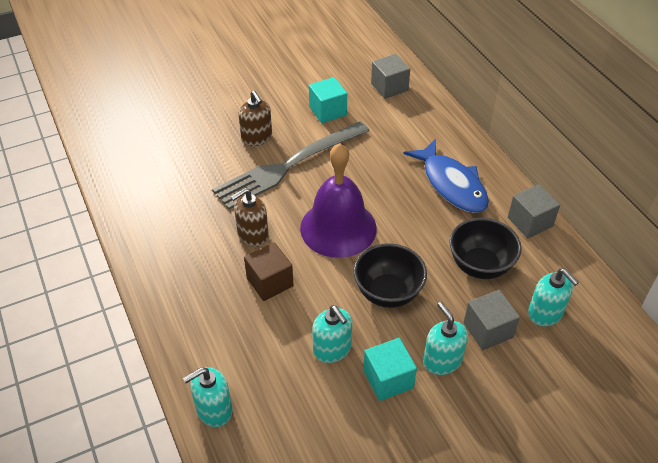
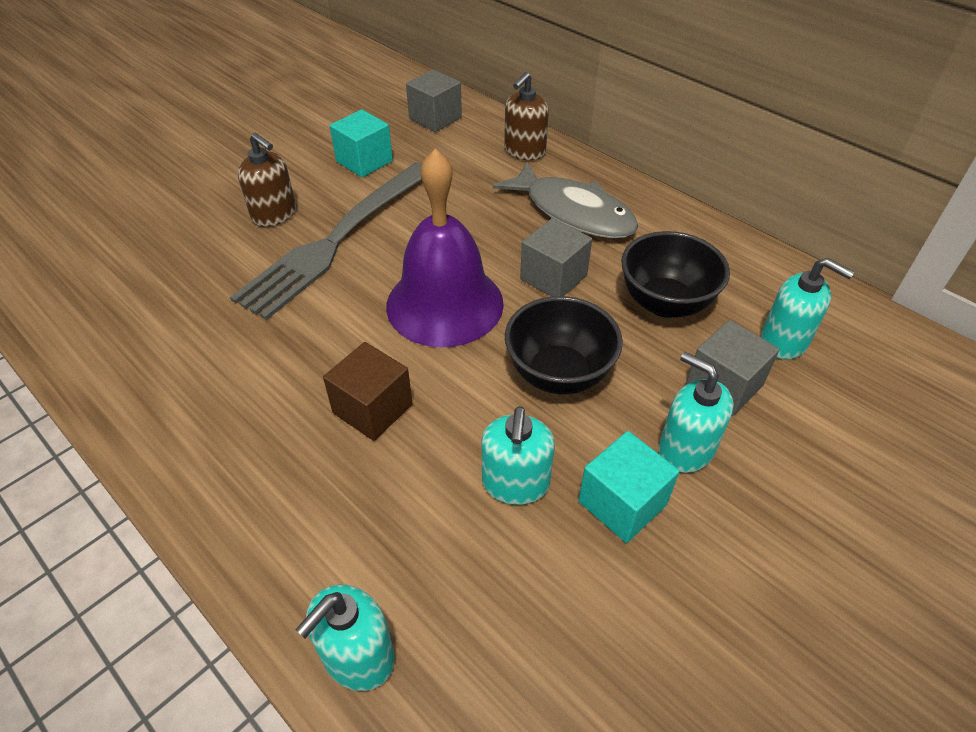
camera: 20 degrees left, 0 degrees up
(252, 235) = (318, 347): brown soap dispenser -> brown soap dispenser (524, 151)
(332, 349) = (515, 483): turquoise soap dispenser -> turquoise soap dispenser turned 60 degrees clockwise
(451, 184) = (573, 212): blue fish -> grey fish
(530, 222) = (697, 233): grey cube -> grey cube (553, 277)

